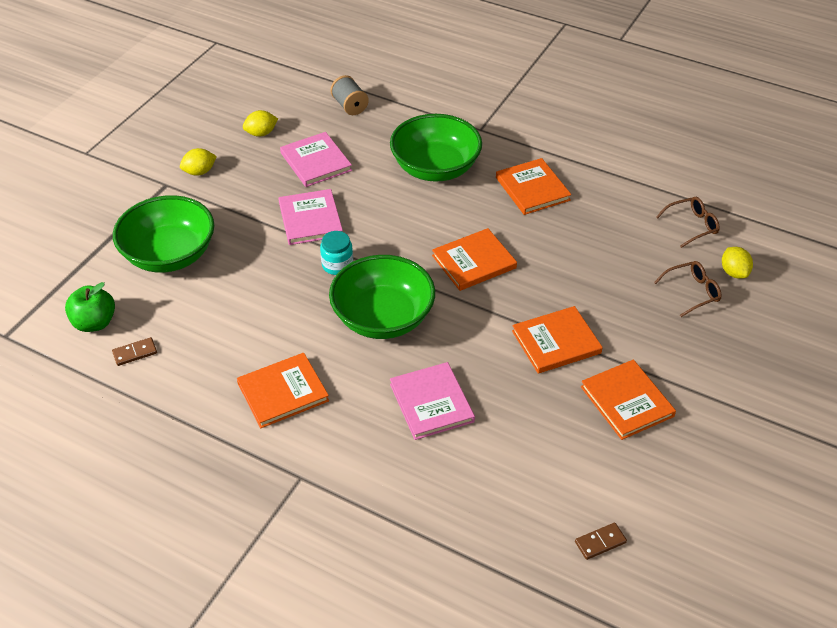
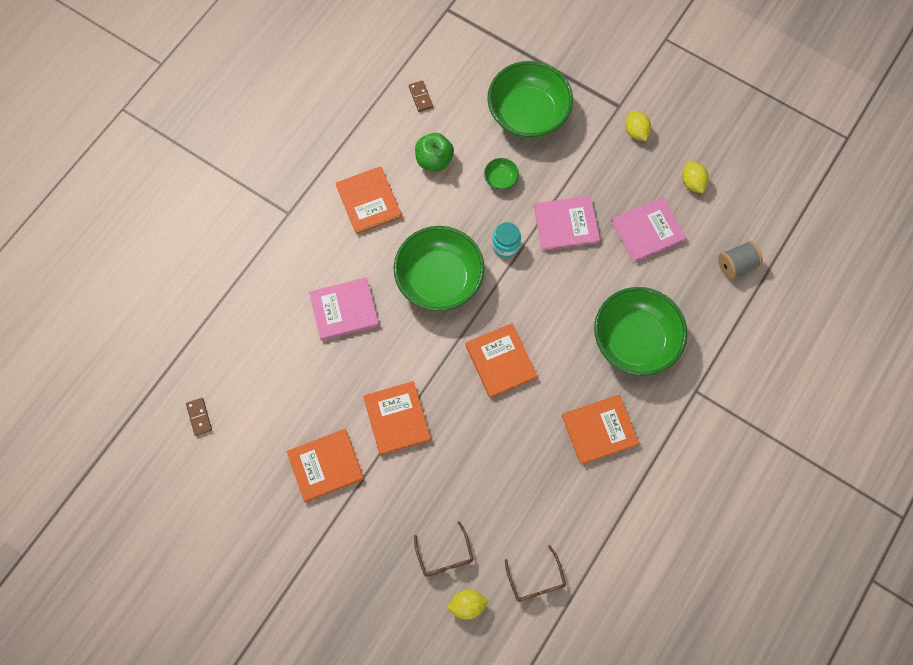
camera: 95 degrees right, 25 degrees up
(95, 323) = (455, 67): green apple -> green apple (434, 160)
(254, 273) = (500, 179): none -> green bowl

